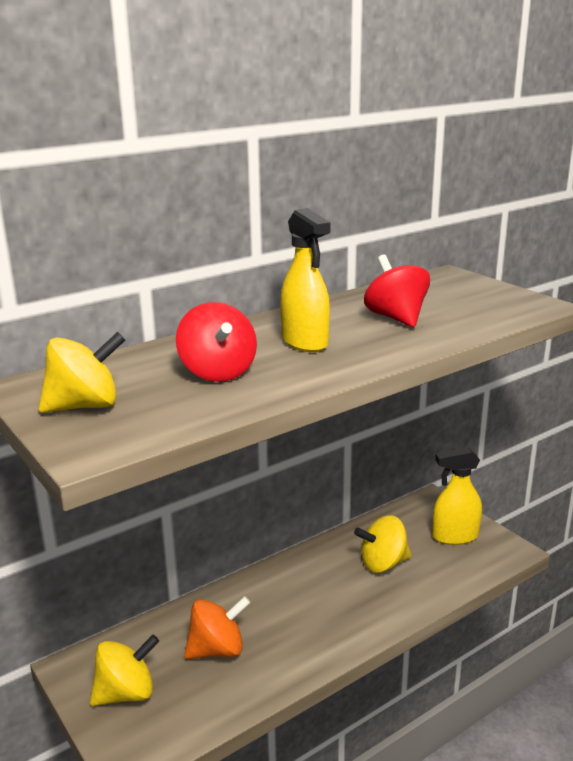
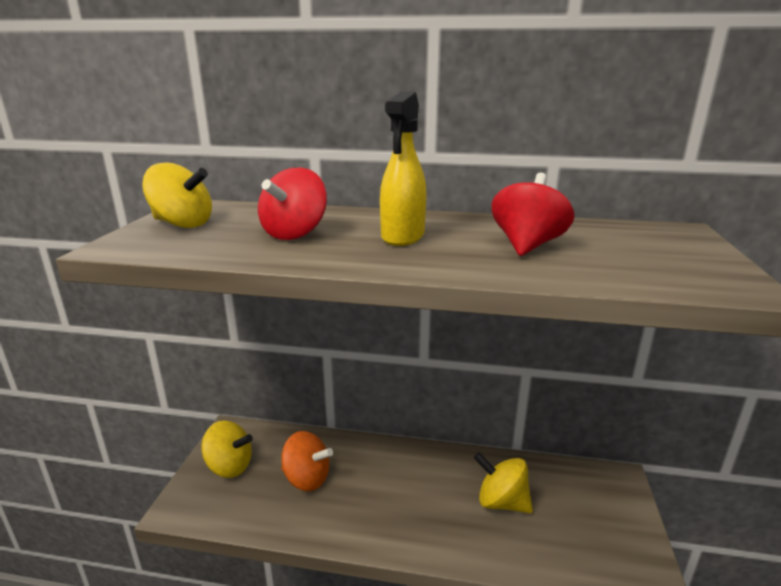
camera: 45 degrees right, 0 degrees up
(454, 536) = (601, 524): yellow spray bottle -> none

